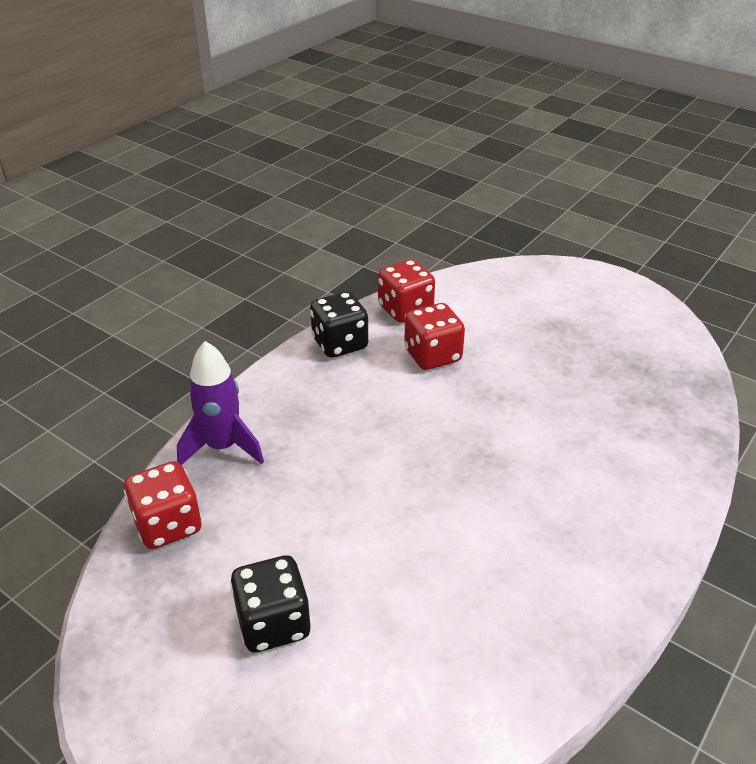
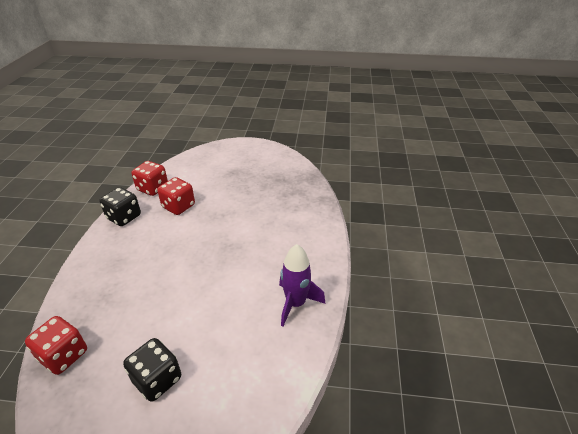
camera: 30 degrees left, 0 degrees up
(222, 447) = (79, 297): purple rocket -> purple rocket (295, 303)

